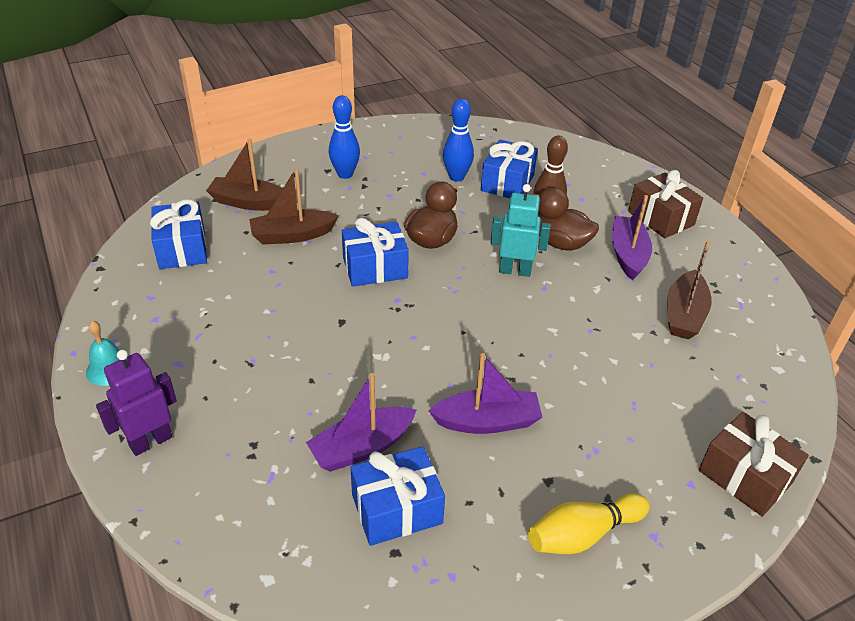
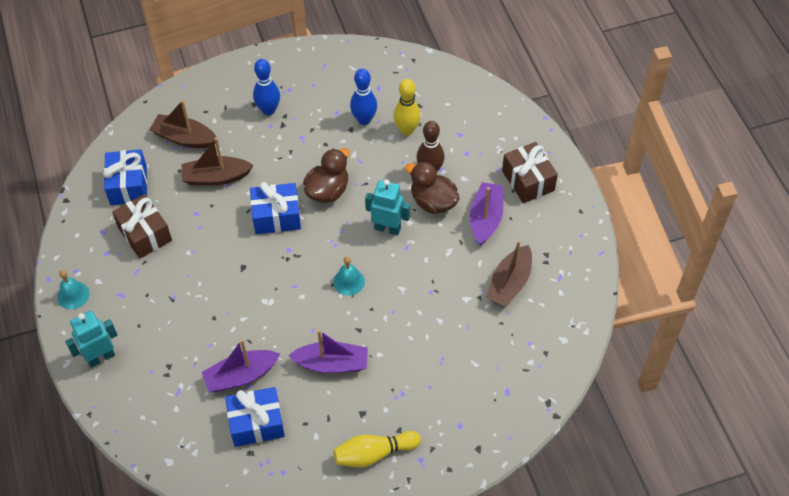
camera: 10 degrees right, 15 degrees up
(151, 441) = (101, 357): purple robot -> turquoise robot
(483, 327) = (349, 281): none -> turquoise bell
(507, 183) = (407, 130): blue gift -> yellow bowling pin
(745, 477) = (499, 424): brown gift -> brown gift (145, 234)

